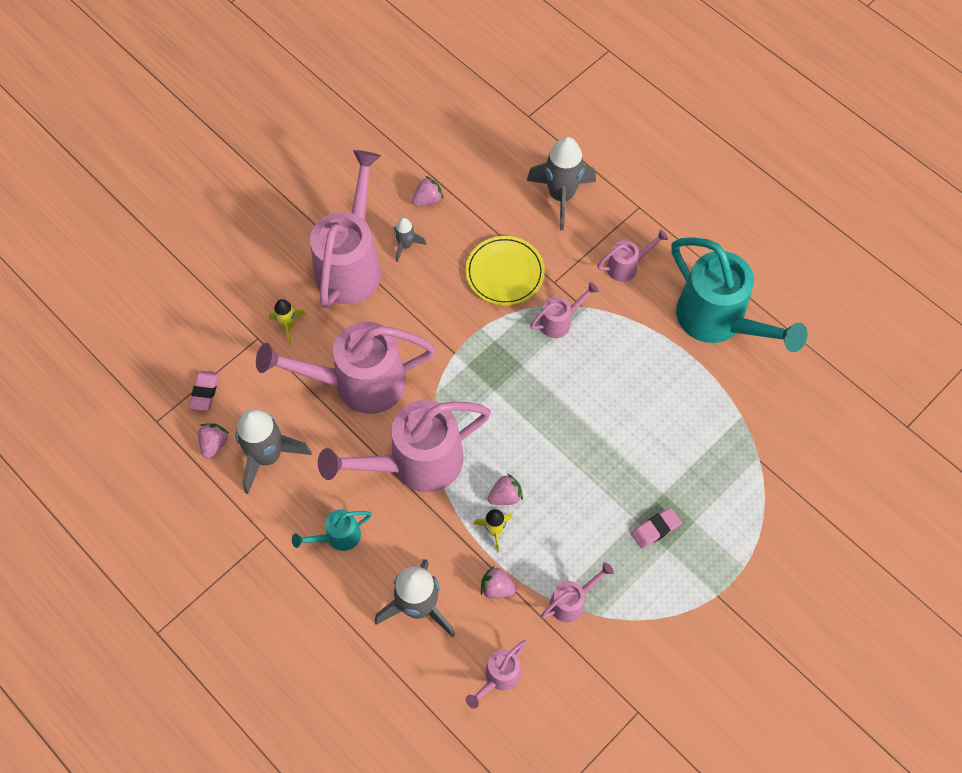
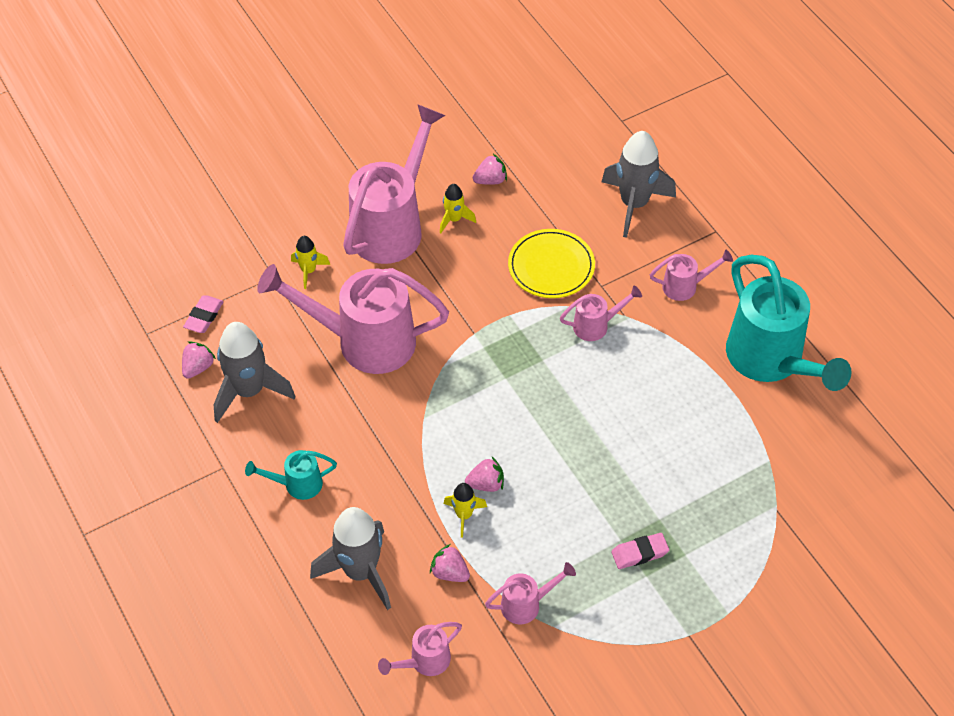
camera: 15 degrees right, 10 degrees down
(406, 245) = (454, 219): grey rocket -> yellow rocket
(416, 463) = (400, 431): pink watering can -> none

